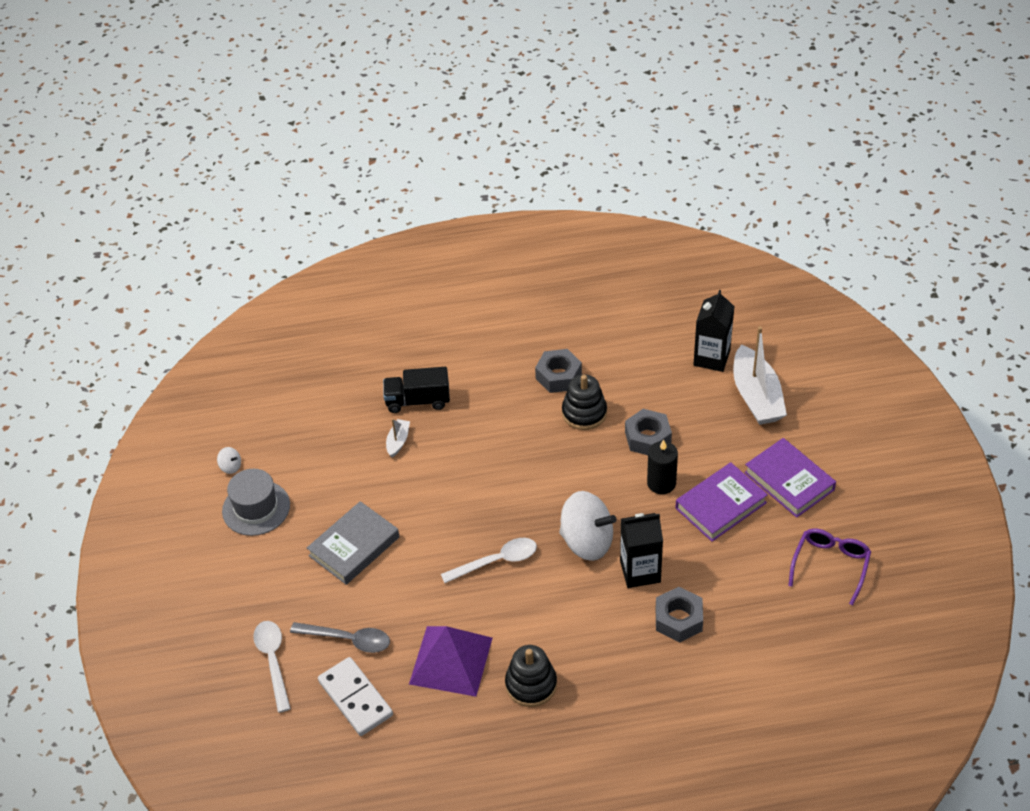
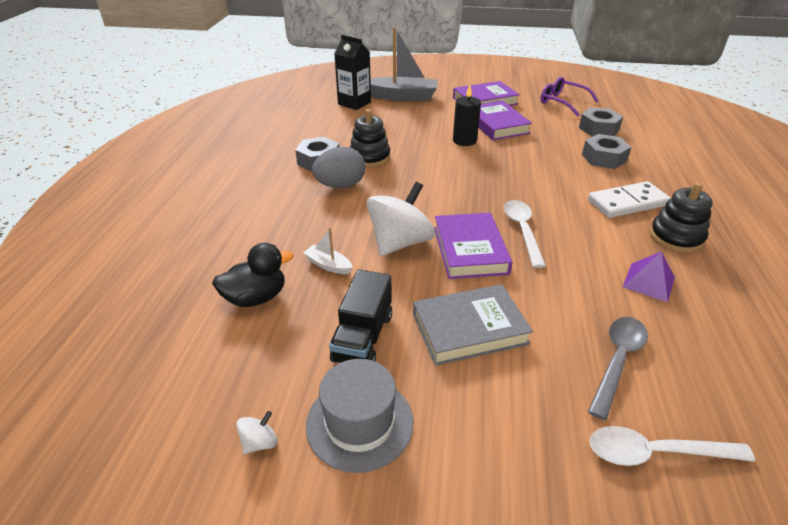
camera: 75 degrees left, 10 degrees down
(347, 414) = (256, 298): none -> black duck
(354, 546) = (469, 329): grey book -> grey book turned 75 degrees counterclockwise
(355, 698) = (711, 370): white domino -> white domino (627, 203)
(418, 401) = (281, 241): black truck -> black truck (363, 337)
(451, 528) = (470, 250): none -> purple book
(451, 660) = (649, 282): purple pyramid -> purple pyramid, size x0.56
(519, 409) = (340, 185): none -> grey egg
(587, 542) = (513, 181): white spinning top -> white spinning top (400, 242)
(640, 571) = (552, 164): black carton -> none
(647, 438) = (415, 137): grey nut -> grey nut (598, 129)
(756, 396) = (402, 97): white boat -> grey boat

